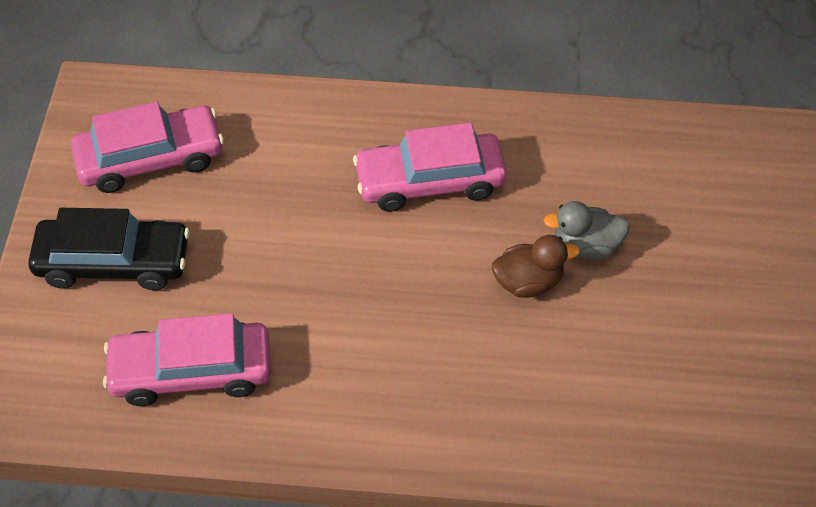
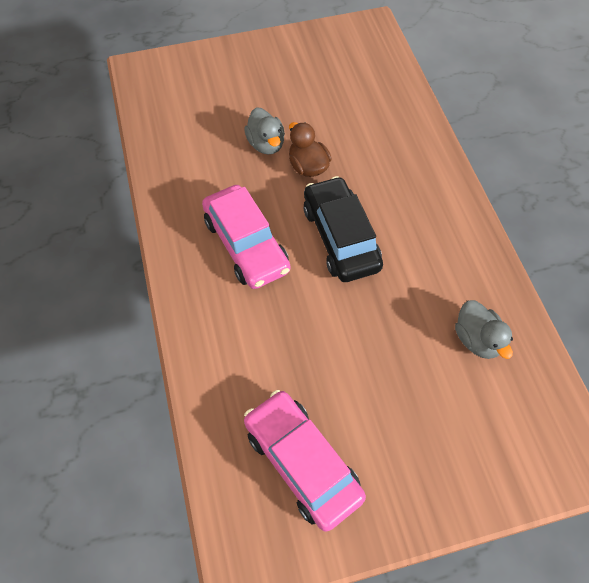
camera: 110 degrees left, 5 degrees up
(113, 262) = (417, 442): black car -> black car (340, 237)
(191, 371) = (477, 339): pink car -> grey duck

